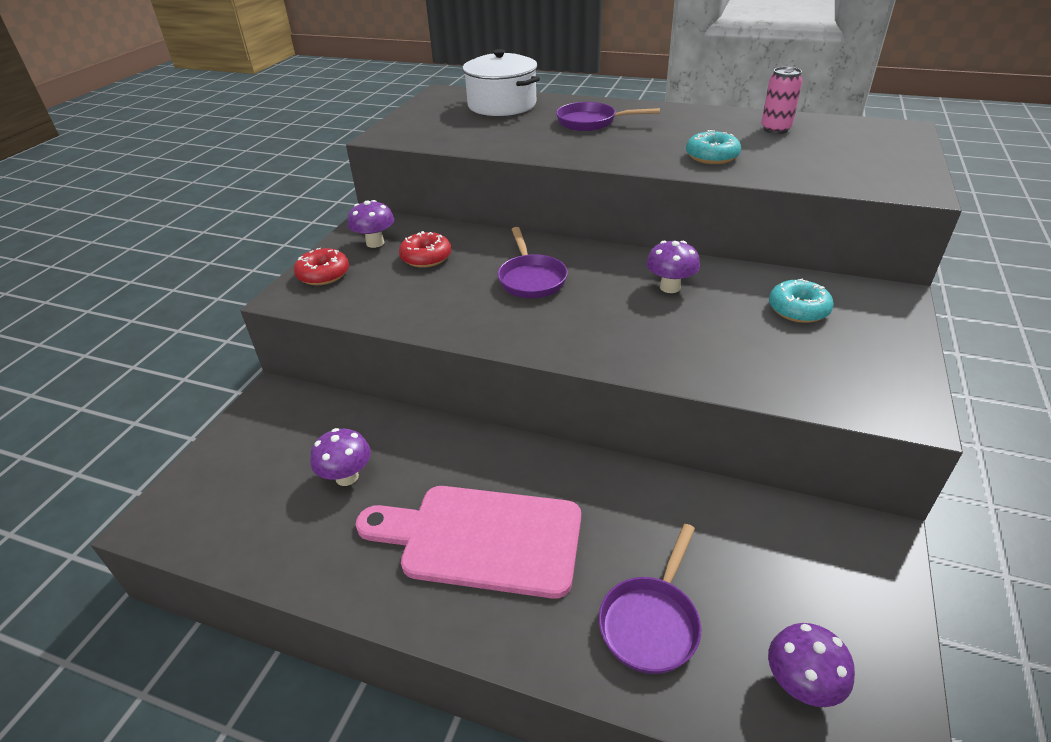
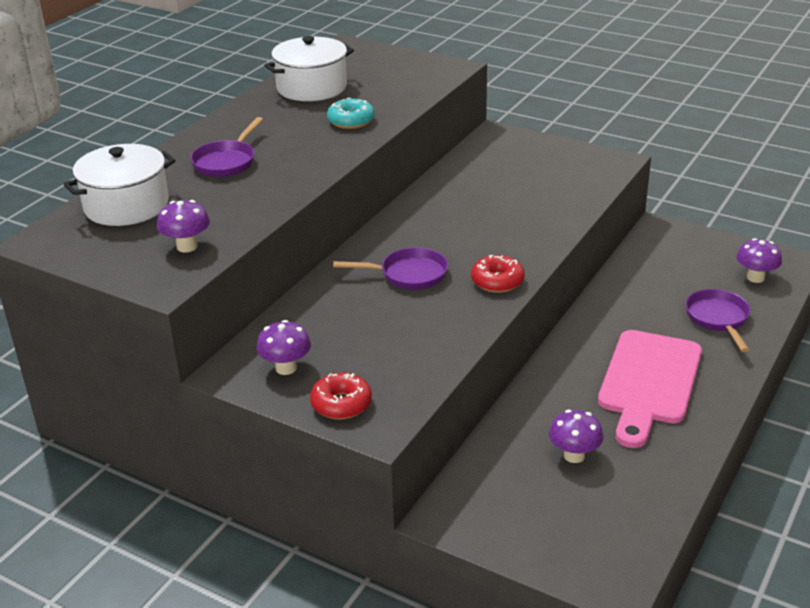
camera: 80 degrees left, 5 degrees down
(426, 257) = (338, 333): red donut -> red donut (497, 281)
(651, 622) = (718, 319): purple pan -> purple pan turned 135 degrees counterclockwise
(670, 287) = (450, 211): purple mushroom -> purple mushroom (187, 246)
(775, 129) = (312, 87): pink can -> white pot
(798, 309) = (500, 169): turquoise donut -> none

